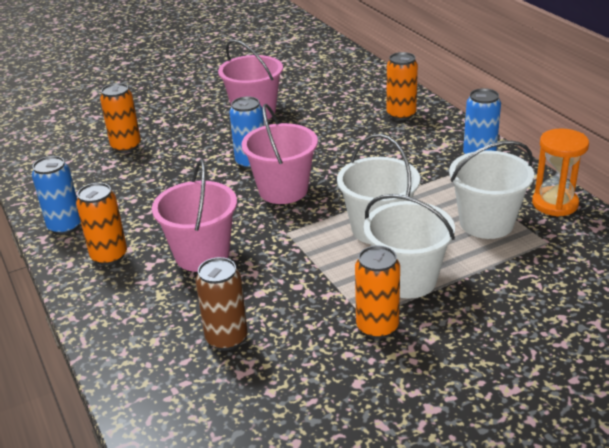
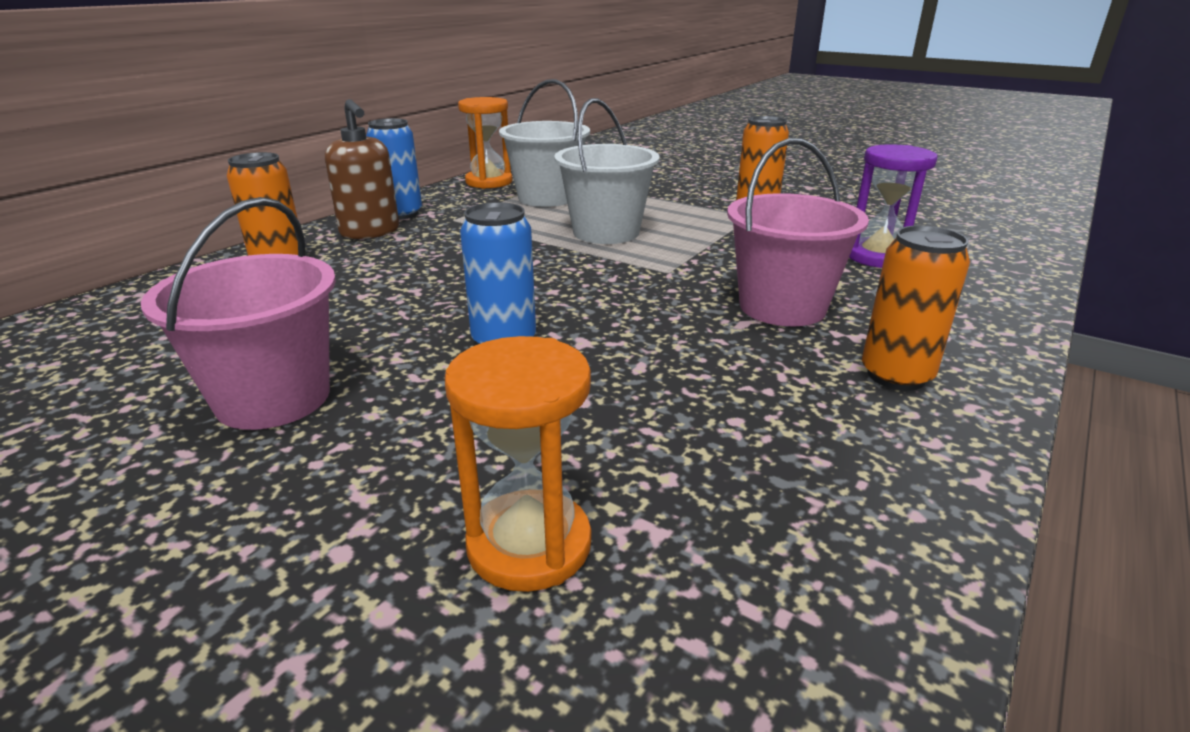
camera: 120 degrees left, 5 degrees down
(65, 226) = (912, 467): blue can -> none
(126, 146) = (529, 545): orange can -> orange hourglass
(226, 338) = (878, 257): brown can -> purple hourglass
(283, 190) = (571, 296): pink bucket -> none
(407, 279) = (676, 210): white bucket -> none
(444, 142) = (370, 232): none -> brown soap dispenser

